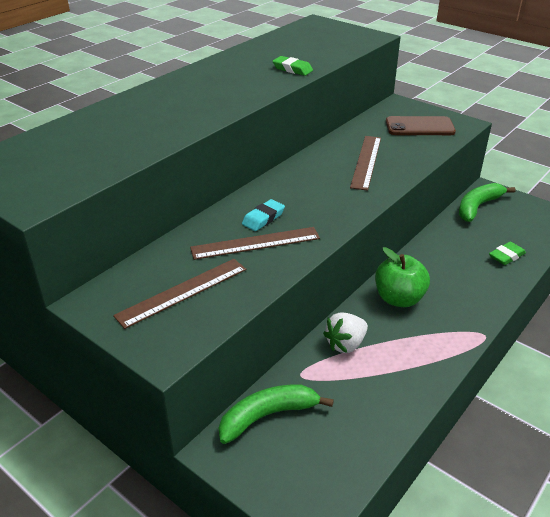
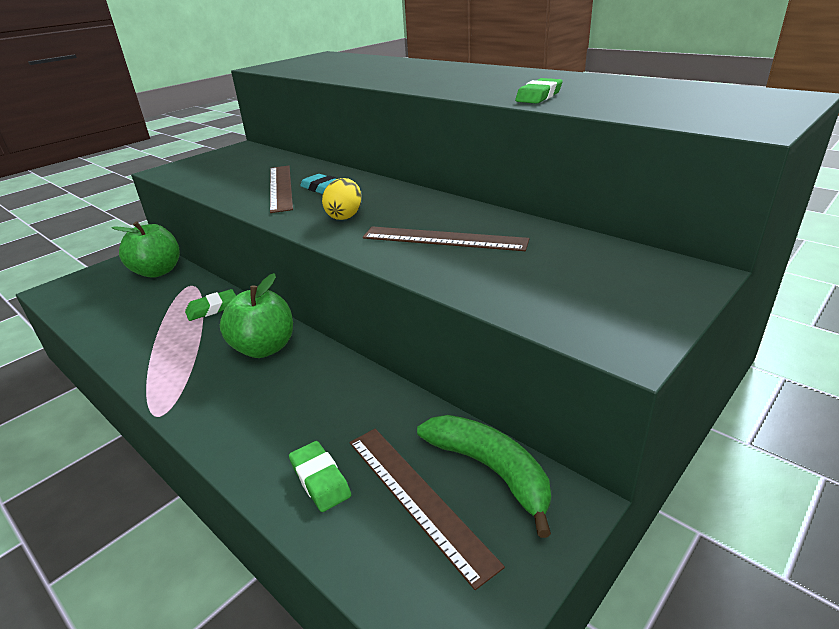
camera: 95 degrees right, 5 degrees down
(182, 292) = (229, 169): brown ruler -> brown ruler (417, 498)
(268, 416) = (158, 271): green banana -> green apple
(328, 201) = (345, 216): none -> yellow egg
(345, 344) = (212, 308): white strawberry -> green eraser
(419, 127) = (584, 289): brown phone -> none

